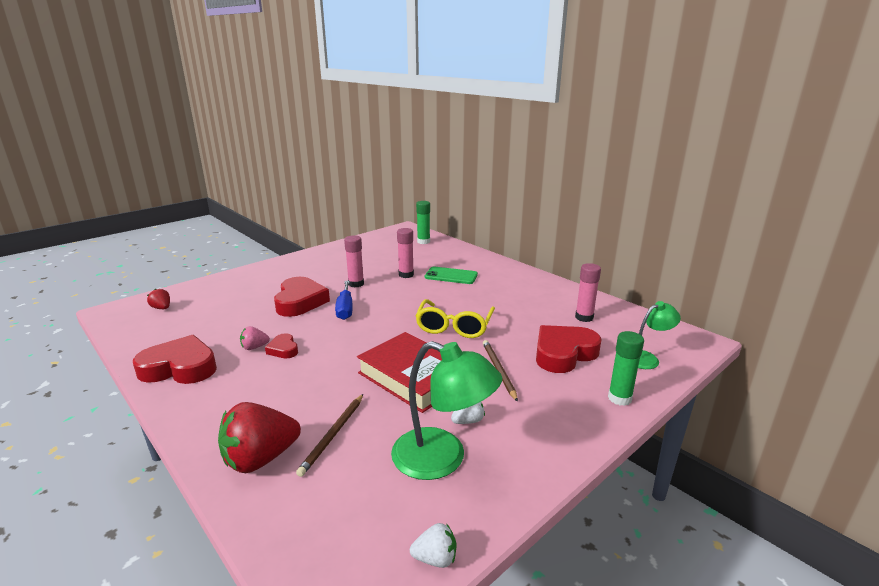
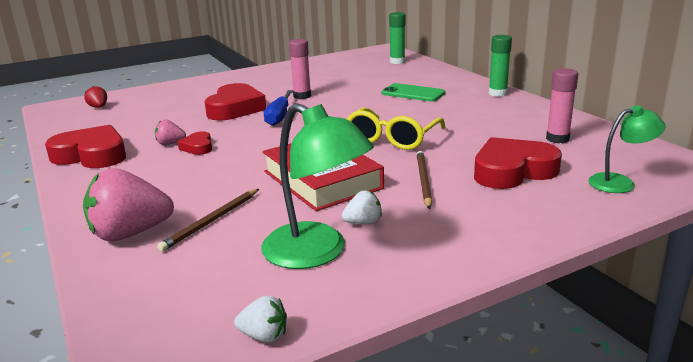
camera: 15 degrees right, 0 degrees up
(260, 459) = (130, 234): red strawberry -> pink strawberry
(406, 275) = (361, 90): pink glue stick -> none
(619, 398) = (562, 218): green glue stick -> green glue stick (497, 93)

